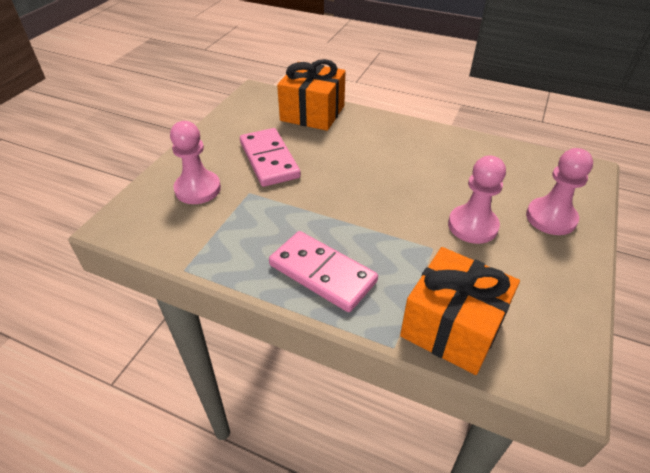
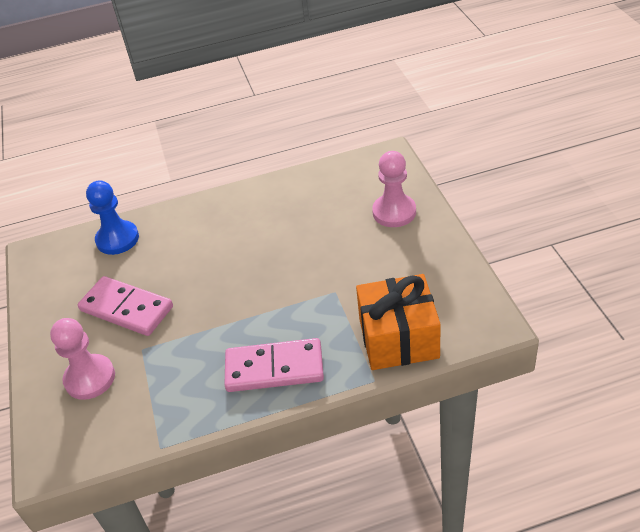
camera: 35 degrees left, 0 degrees up
(312, 113) = (117, 239): orange gift -> blue pawn
(472, 226) = (347, 255): pink pawn -> none

